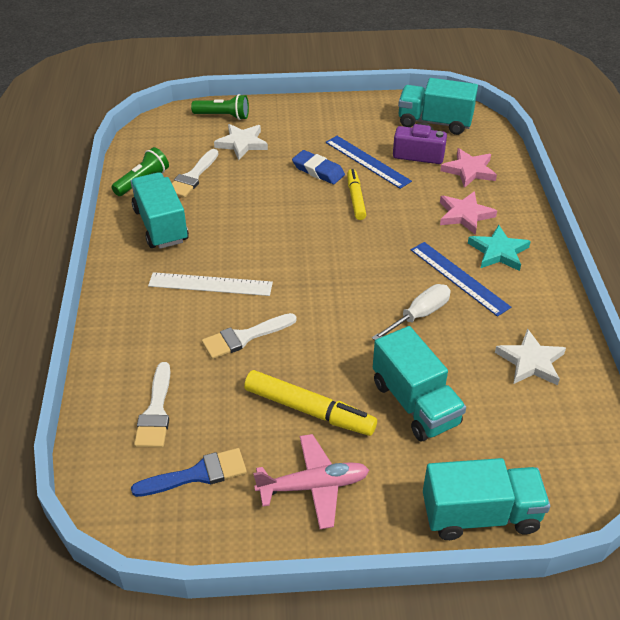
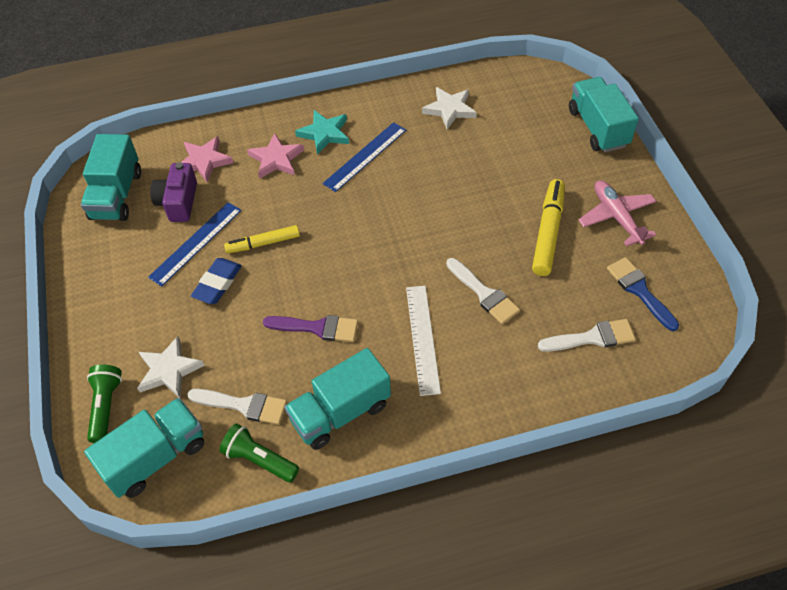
camera: 100 degrees left, 10 degrees up
(249, 221) = (317, 328): none -> purple brush
(415, 403) = (515, 170): turquoise truck -> turquoise truck (156, 457)
(419, 315) = (419, 177): white screwdriver -> none

